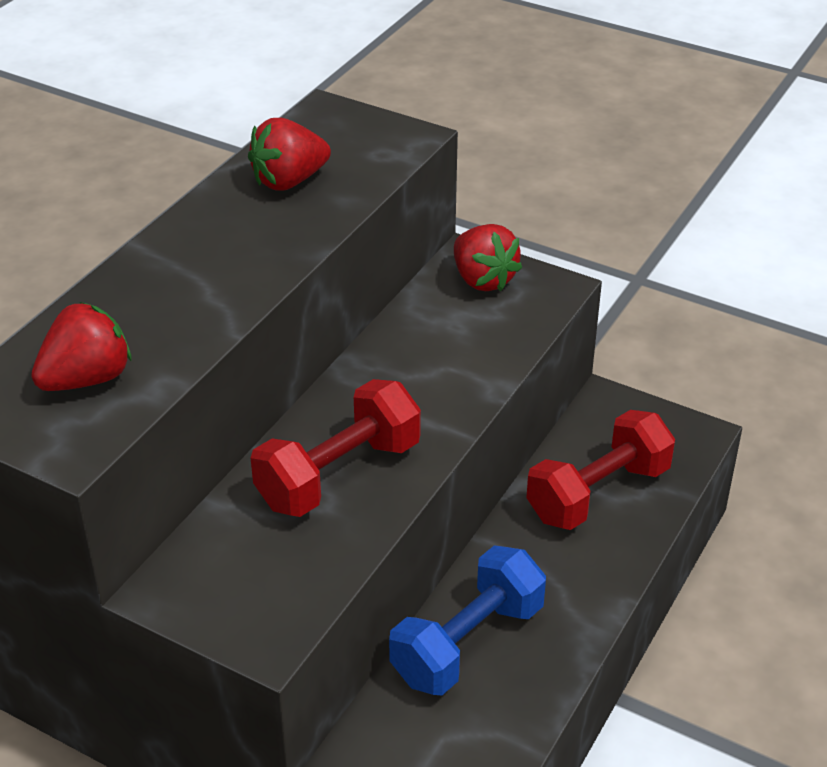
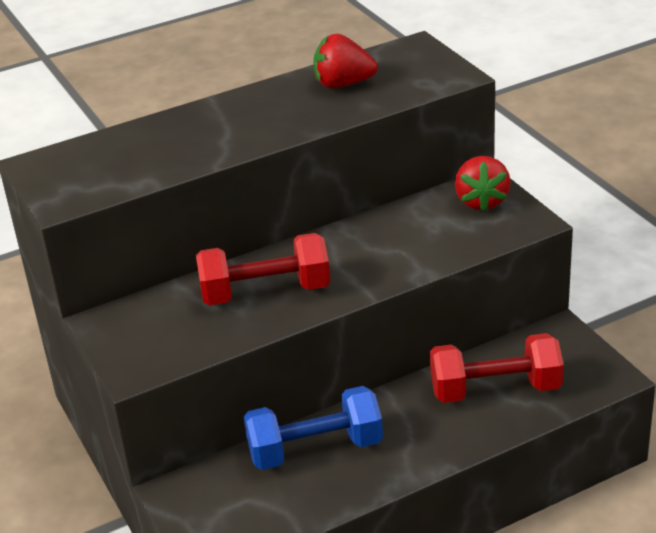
camera: 35 degrees right, 5 degrees down
(87, 379) = (107, 167): red strawberry -> none

